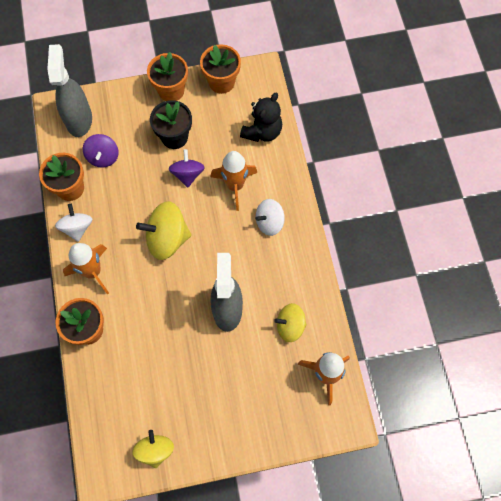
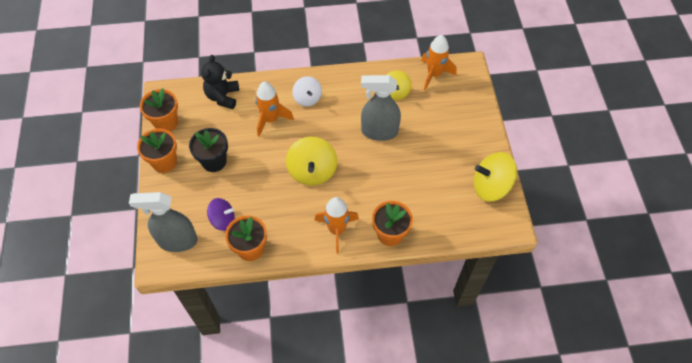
camera: 85 degrees left, 10 degrees down
(77, 228) = (292, 243): white spinning top -> none
(155, 450) = (491, 186): yellow spinning top -> yellow spinning top, size x1.58
(187, 174) = (253, 153): purple spinning top -> none
(262, 131) = (223, 97): black teddy bear -> black teddy bear turned 120 degrees counterclockwise

